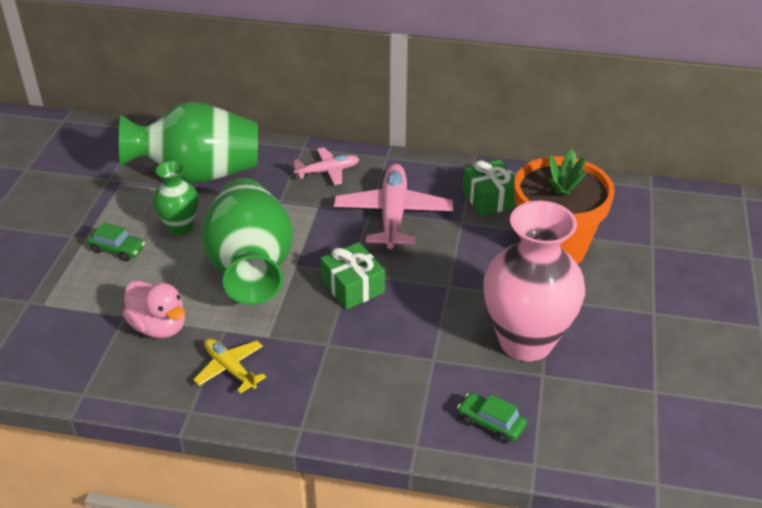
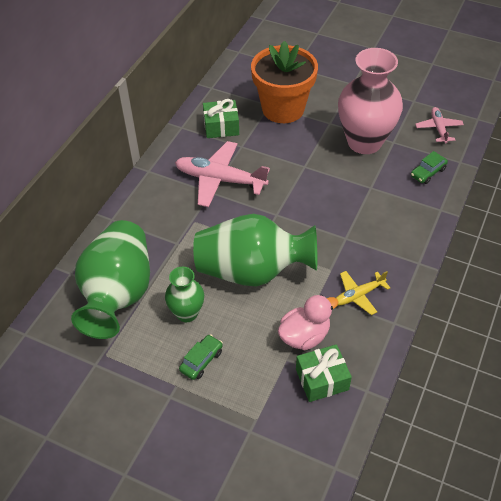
camera: 75 degrees left, 10 degrees up
(328, 171) = (151, 208): pink plane -> pink plane (438, 128)
(353, 286) = (291, 215): green gift -> green gift (322, 379)

